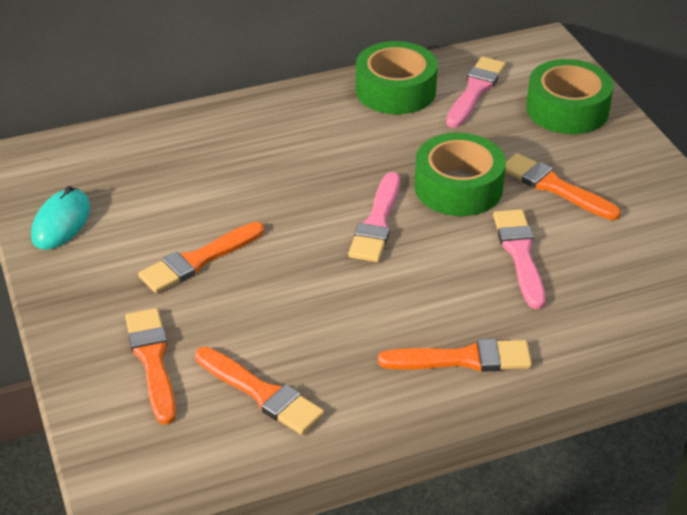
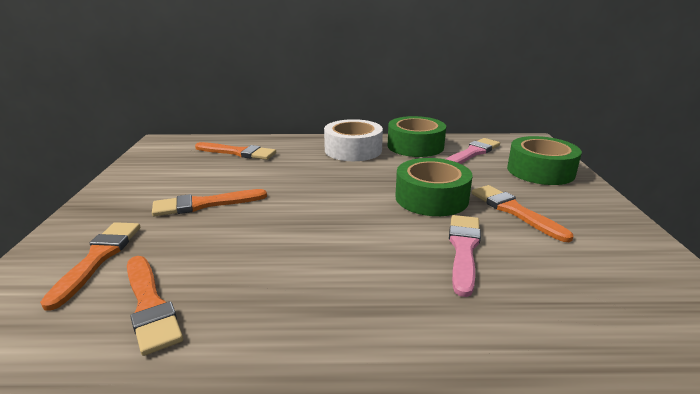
camera: 20 degrees right, 15 degrees down
(61, 223) = (145, 171): turquoise mouse -> none
(316, 117) = (353, 150): none -> white tape
(377, 222) = (353, 207): pink brush -> none
(463, 359) = (360, 324): orange brush -> orange brush (238, 152)

